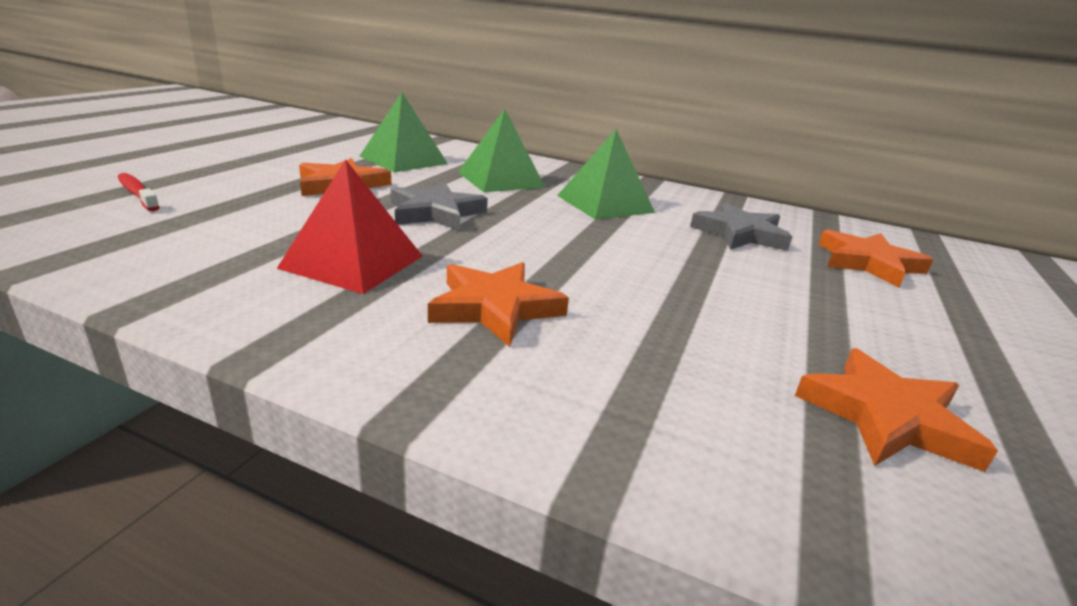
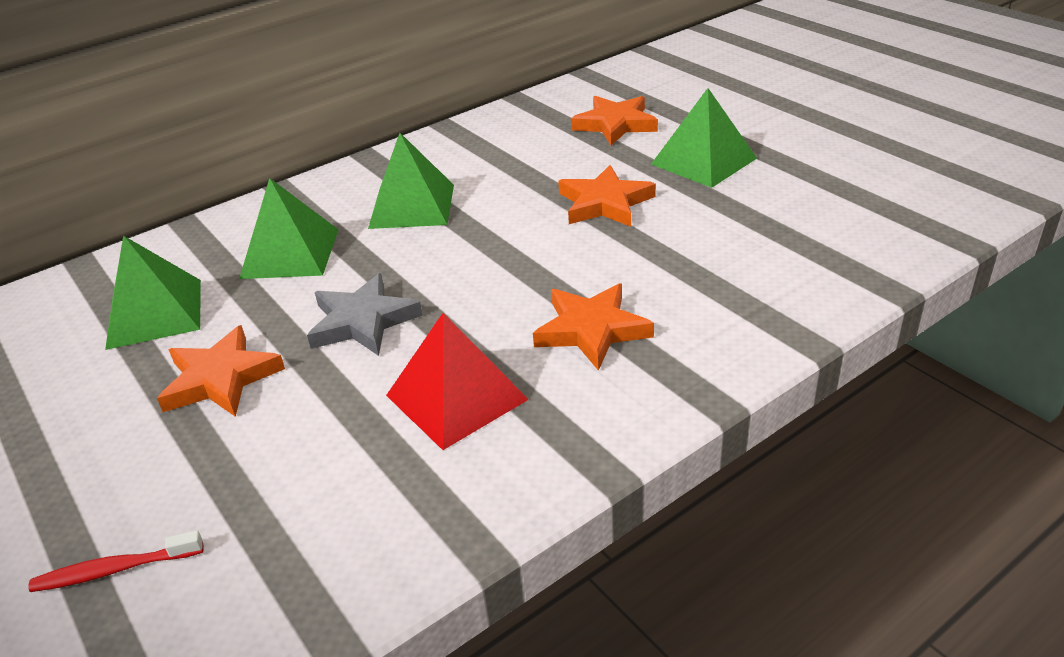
camera: 55 degrees left, 10 degrees up
(740, 234) = (529, 158): grey star -> none
(886, 417) = (792, 215): orange star -> orange star (605, 203)
(893, 325) = (703, 161): none -> green pyramid

